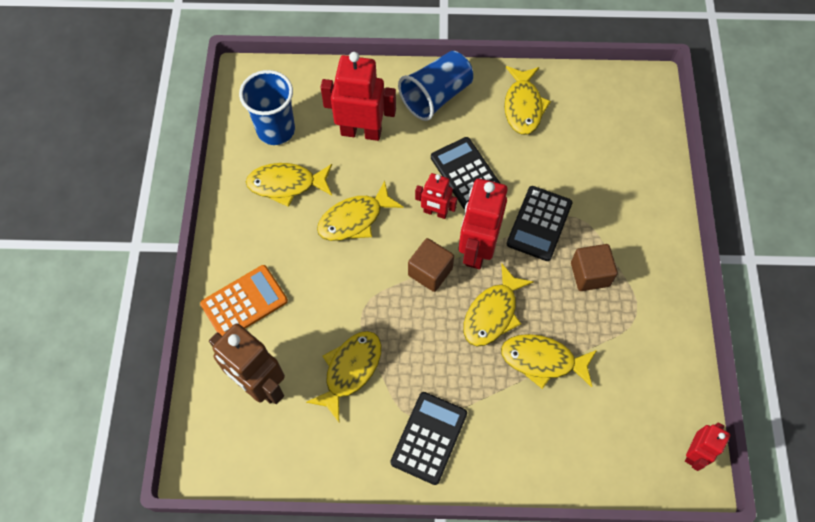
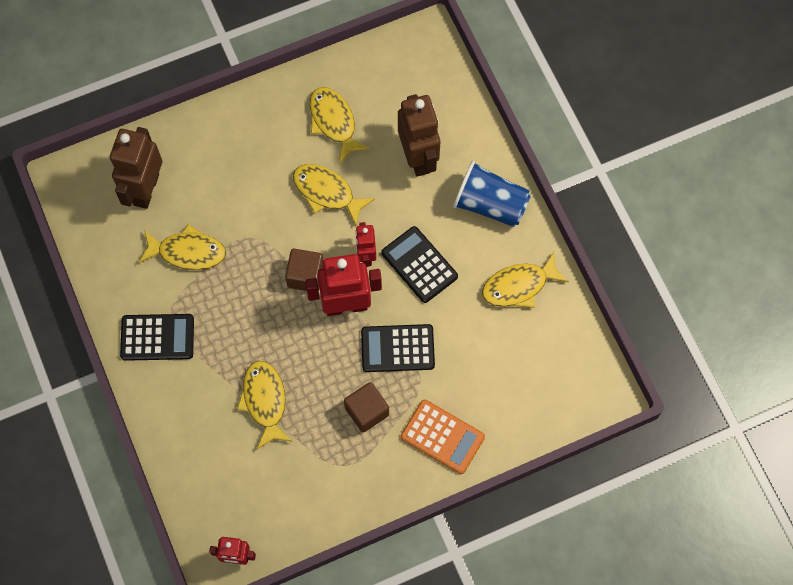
camera: 65 degrees right, 5 degrees up
(244, 302) = (209, 143): orange calculator -> orange calculator (442, 437)
(276, 130) = (384, 87): blue cup -> none
(361, 132) = (418, 157): red robot -> brown robot
(466, 173) = (419, 265): black calculator -> black calculator turned 75 degrees counterclockwise
(493, 313) = (290, 343): yellow fish -> none

